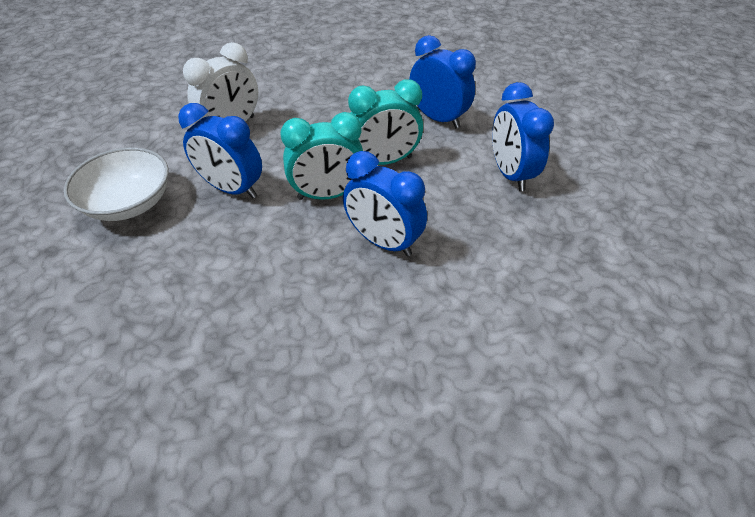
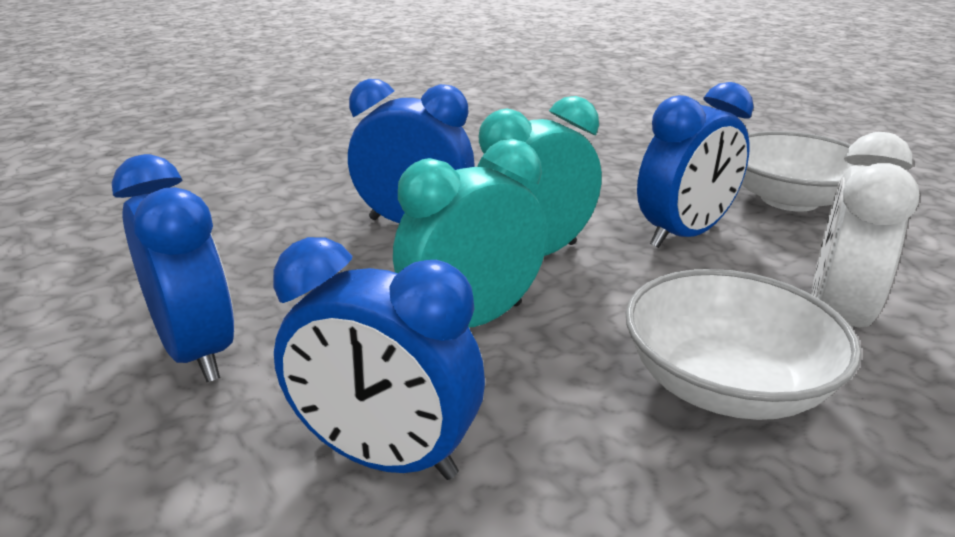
camera: 160 degrees right, 20 degrees down
(232, 189) = (684, 235): blue clock -> blue clock turned 135 degrees clockwise
(308, 114) = (725, 384): none -> white bowl

